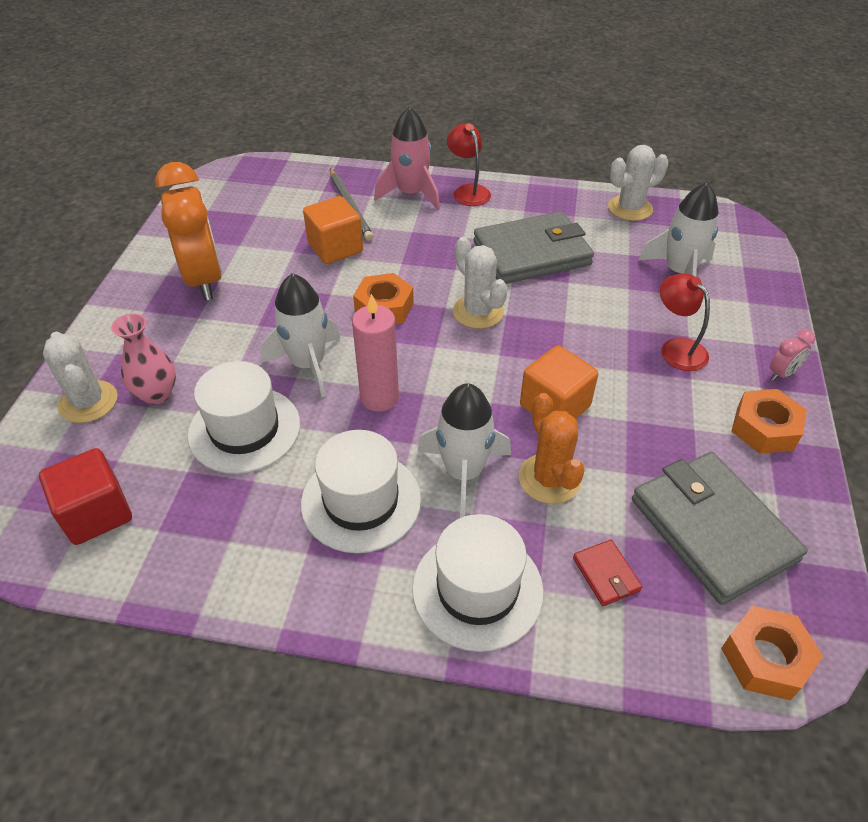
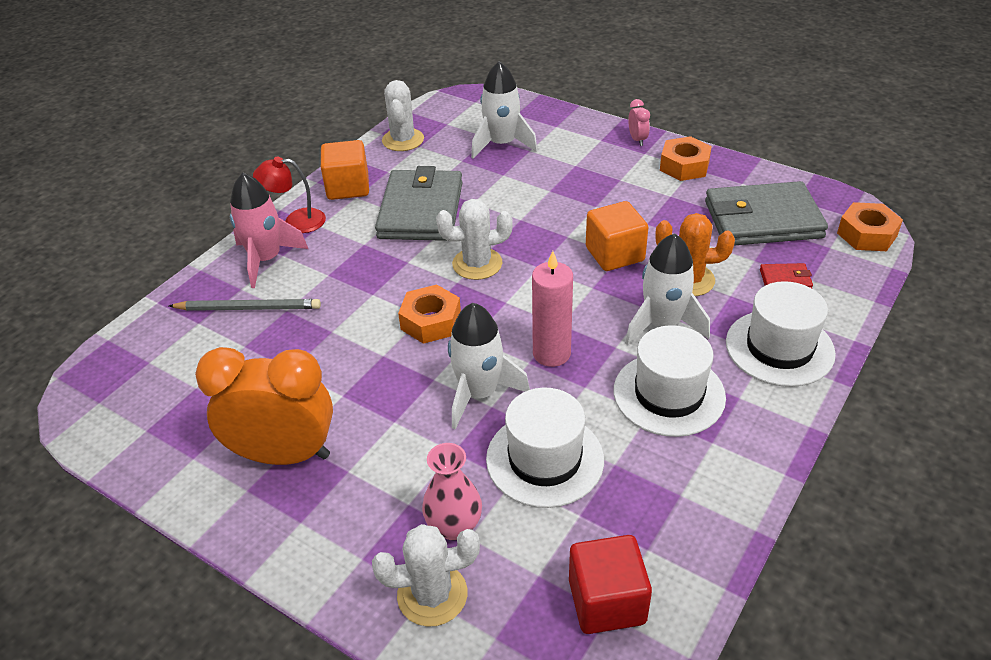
camera: 65 degrees left, 5 degrees down
(335, 248) = (311, 335): orange cube -> orange cube (348, 187)
(677, 348) = (586, 175): red lamp -> none

